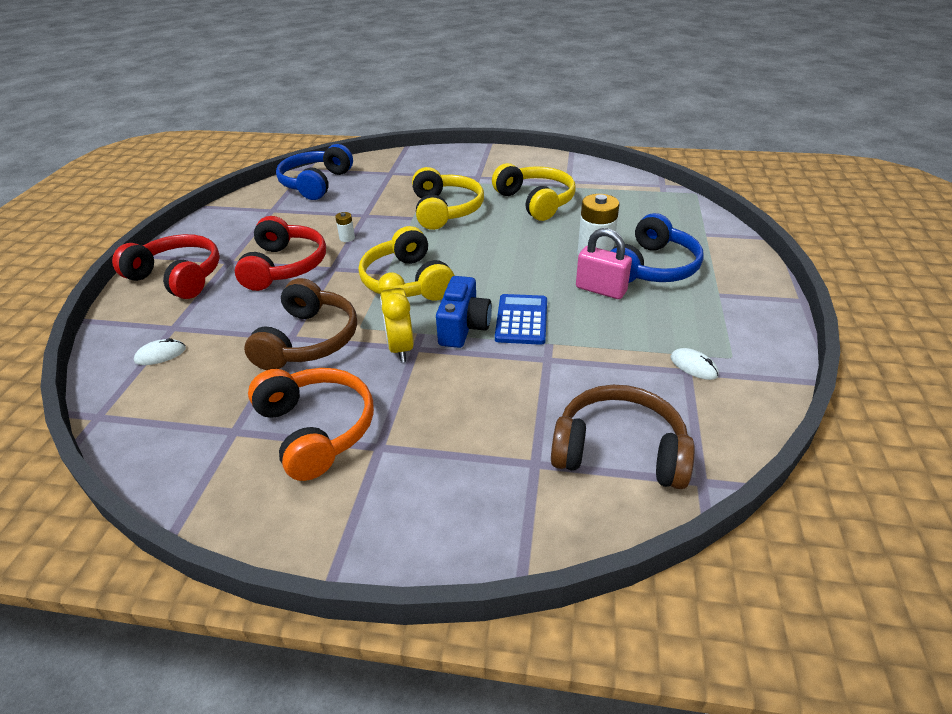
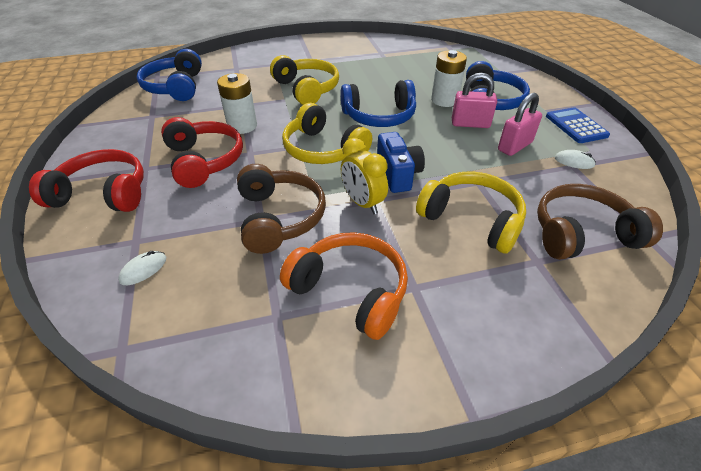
camera: 25 degrees left, 5 degrees up
(347, 238) = (242, 126): white battery -> white battery, size x2.15
(499, 258) = (379, 116): none -> blue headphones
(521, 320) = (435, 158): blue calculator -> blue calculator (576, 126)
(536, 201) = (370, 71): yellow headphones -> yellow headphones (472, 219)
(632, 329) = (515, 146): none -> pink padlock

